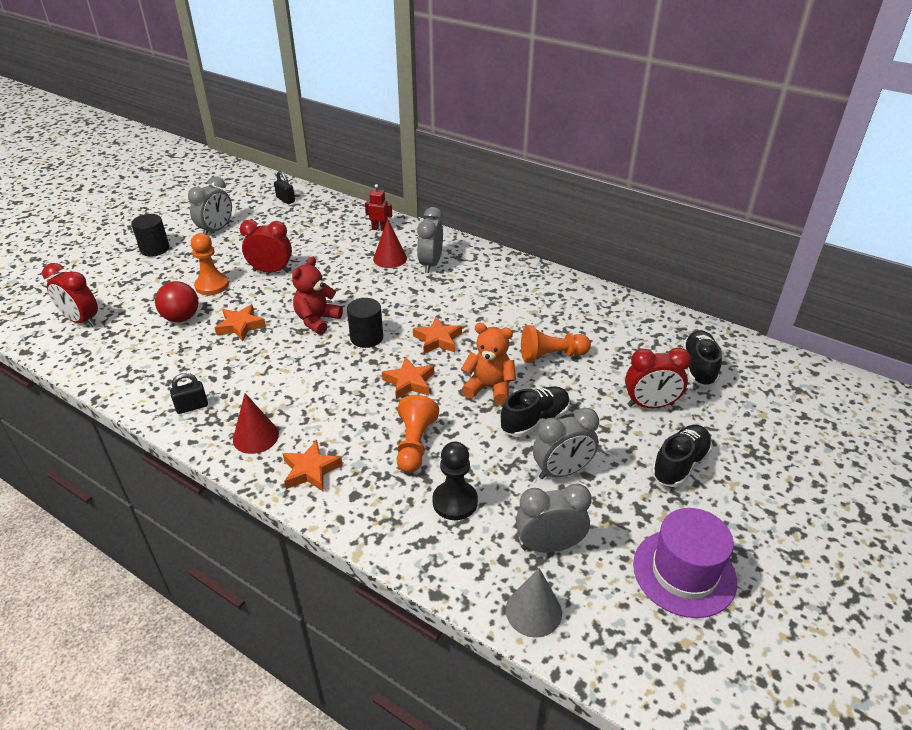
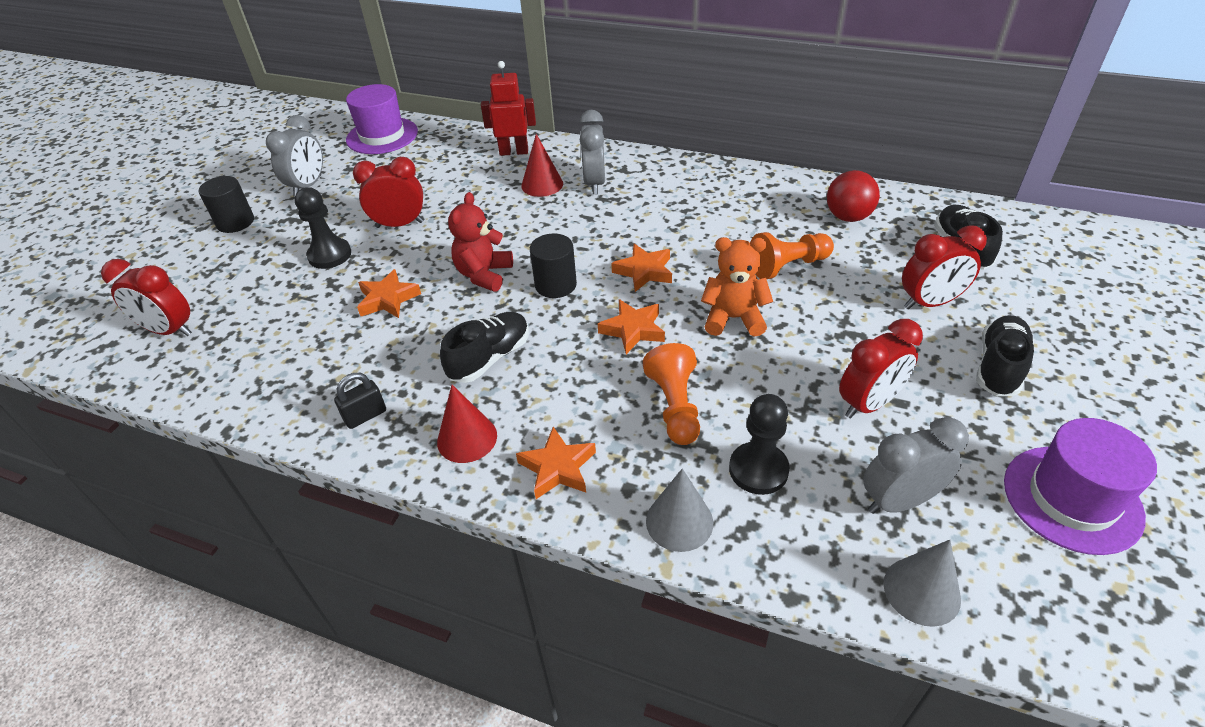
camera: 10 degrees left, 5 degrees up
(181, 318) = (305, 303): red ball -> red ball (848, 217)
(212, 285) = (329, 255): orange pawn -> black pawn
(285, 200) = (382, 136): black padlock -> purple hat
(379, 229) = (514, 152): red robot -> red robot, size x1.53
(380, 525) = (679, 521): none -> grey cone
(535, 421) = (806, 348): black shoe -> black shoe (490, 358)
(562, 471) = (868, 404): grey clock -> red clock

